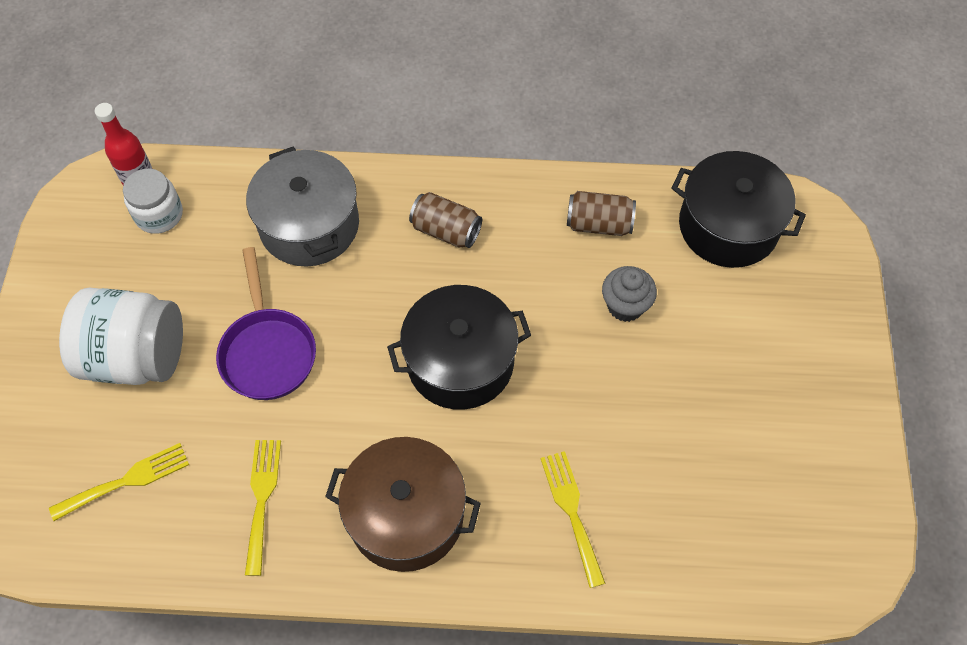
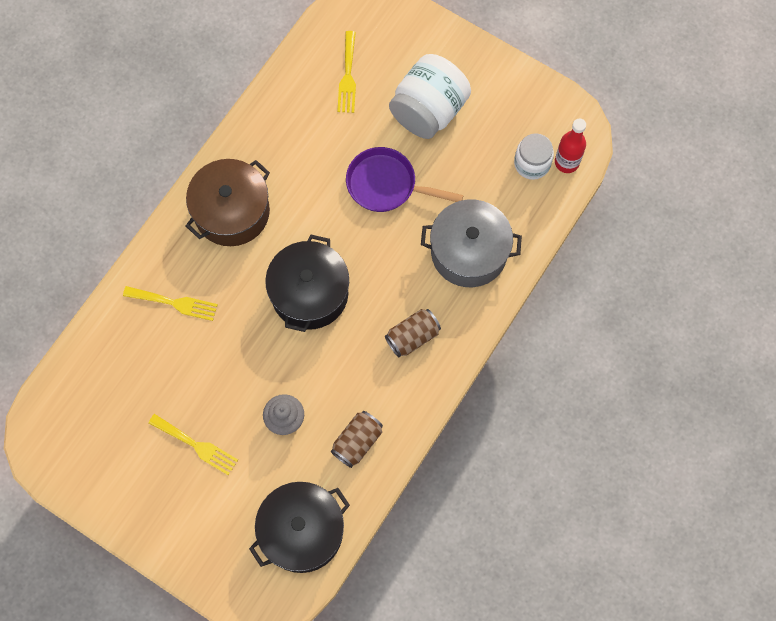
camera: 120 degrees right, 10 degrees up
(262, 498) = (291, 141): yellow fork -> yellow fork (197, 445)

